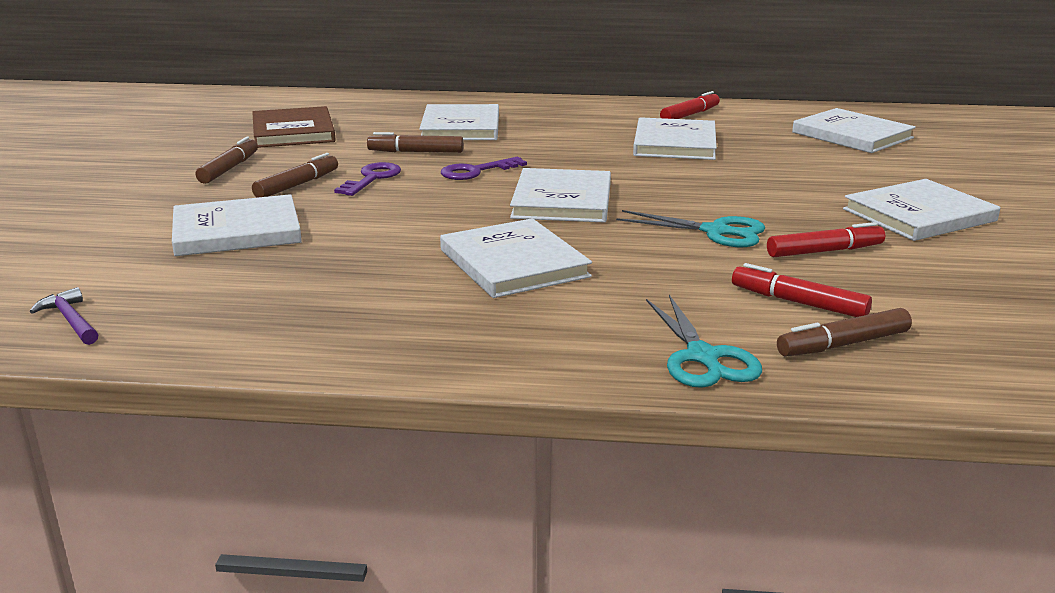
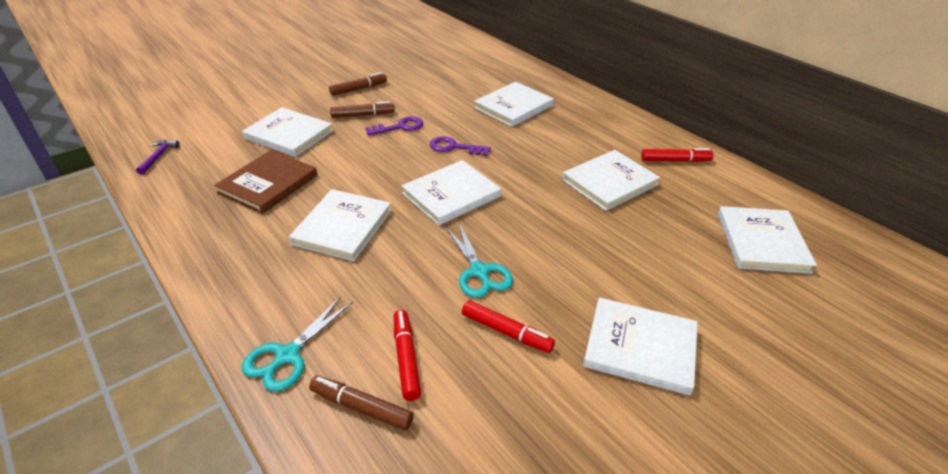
camera: 45 degrees right, 15 degrees up
(293, 132) = (430, 73): brown book -> brown book (268, 184)
(416, 152) = (455, 116): brown marker -> none

